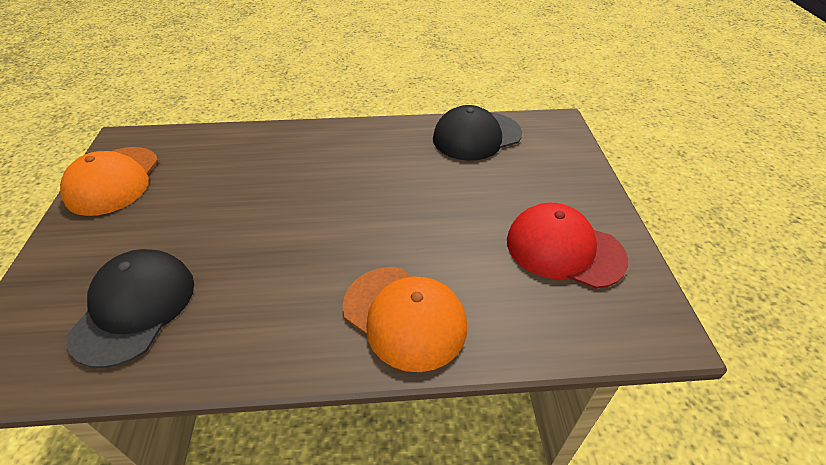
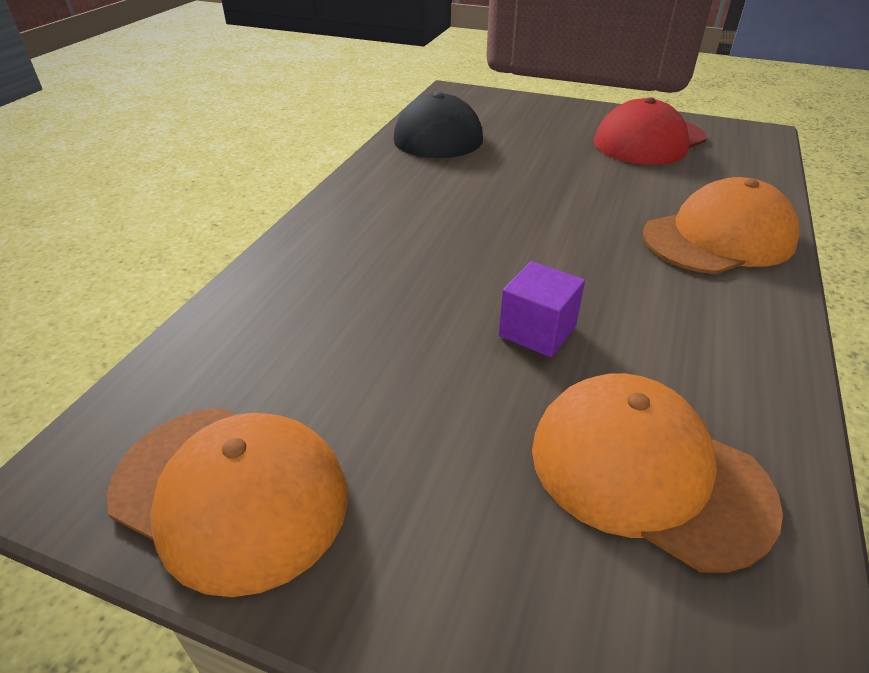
camera: 65 degrees left, 5 degrees down
(134, 308) = (647, 472): black cap -> orange cap
(245, 241) = (537, 331): none -> purple cube

